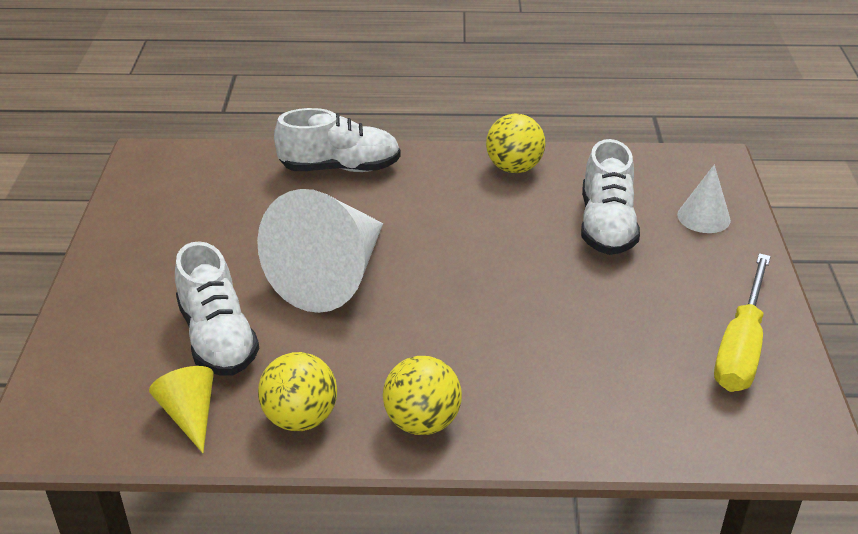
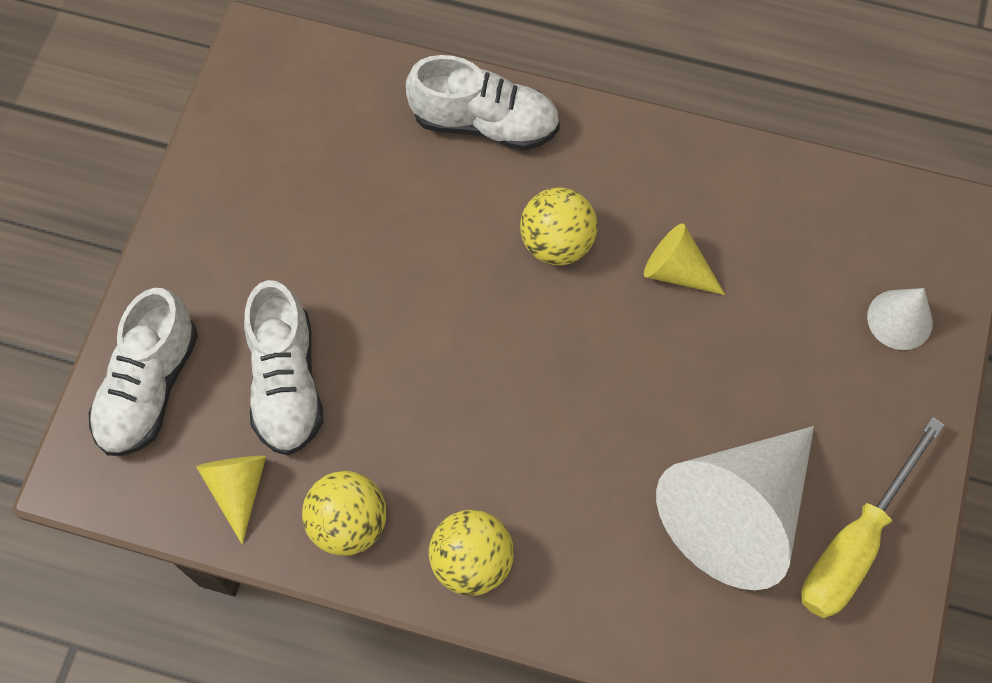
camera: 15 degrees right, 30 degrees up
(332, 276) = (431, 313): white cone -> white cone (737, 511)
(514, 168) = (697, 172): yellow ball -> yellow ball (557, 243)
(522, 220) = (677, 271): none -> yellow cone
(606, 226) = (774, 306): white shoe -> white shoe (149, 386)

